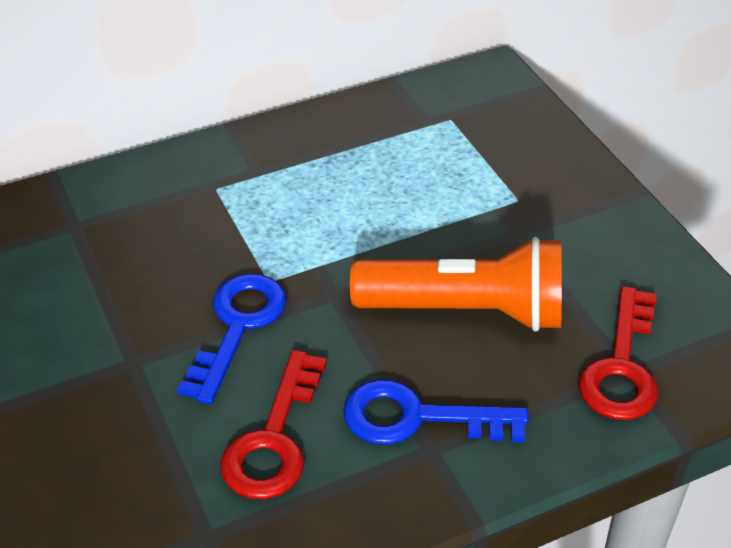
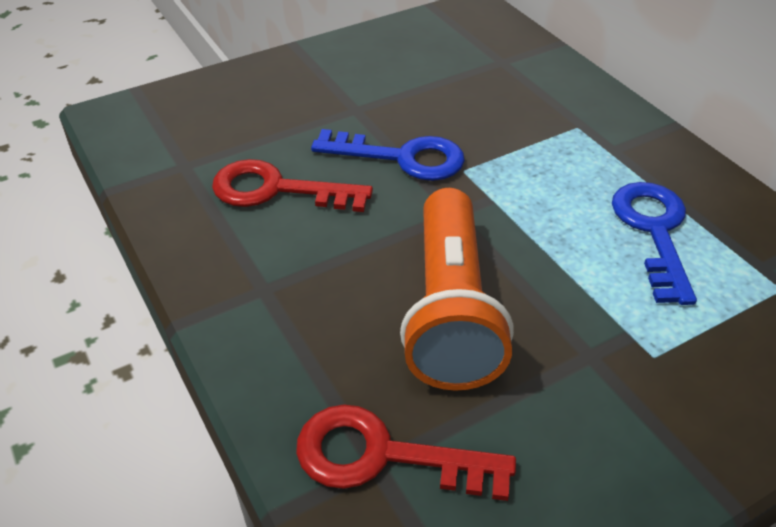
camera: 85 degrees right, 0 degrees up
(418, 418) = (301, 278): blue key -> blue key (654, 232)

